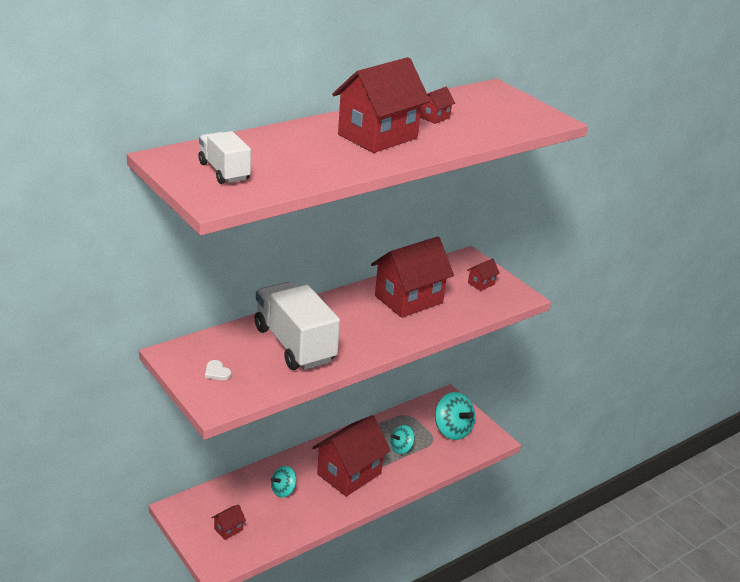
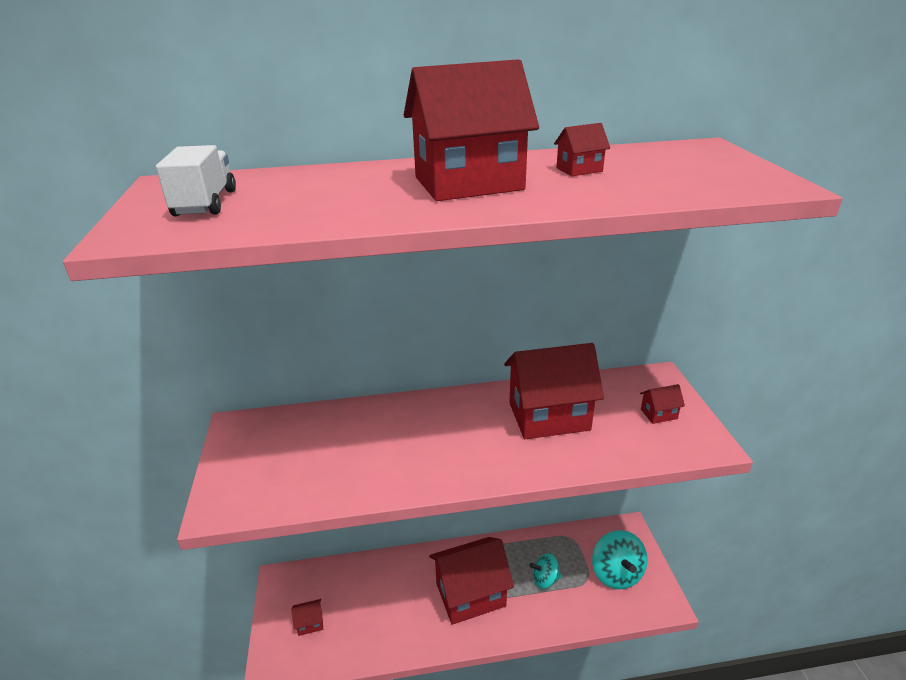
camera: 30 degrees right, 0 degrees up
(217, 372) = (259, 461): white heart -> none
(283, 490) = (391, 593): turquoise spinning top -> none
(294, 344) = (371, 446): white truck -> none

